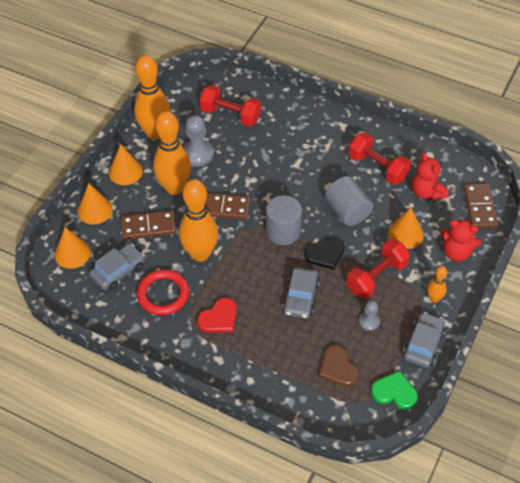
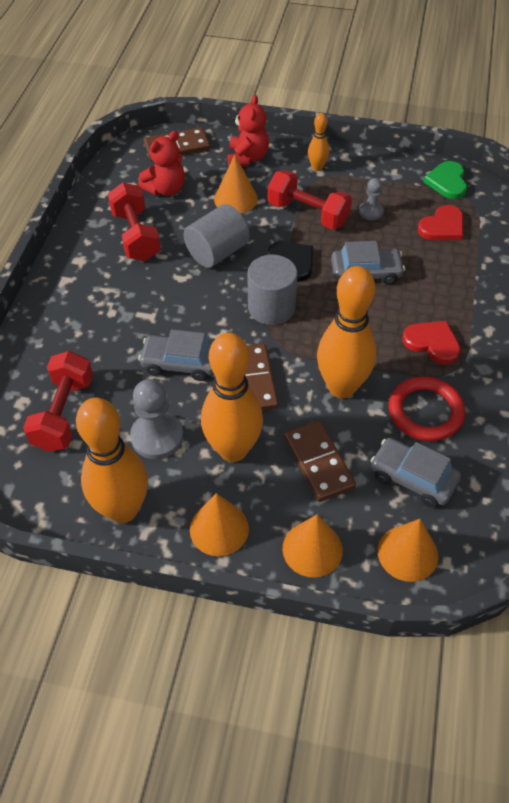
camera: 105 degrees left, 0 degrees up
(338, 368) = (442, 227): brown heart -> red heart
(377, 167) = (136, 236): red dumbbell -> red dumbbell turned 45 degrees counterclockwise
(423, 344) = (379, 169): grey car -> grey car (180, 363)

